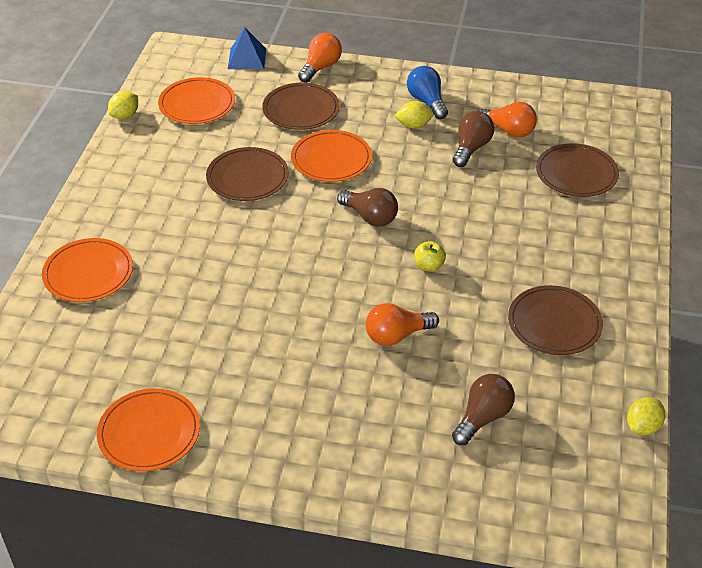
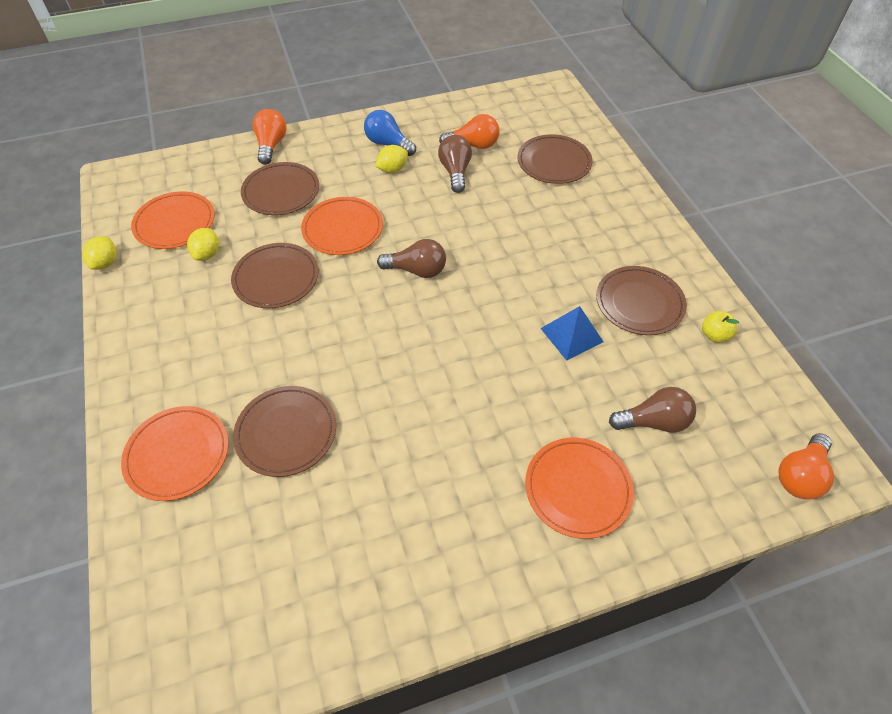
camera: 30 degrees left, 10 degrees up
(149, 433) = (366, 609): orange plate -> orange plate (577, 489)
(175, 293) = (286, 432): none -> brown plate
(247, 58) = (195, 160): blue pyramid -> blue pyramid (571, 335)
(397, 335) = (524, 376): orange light bulb -> orange light bulb (800, 475)
(429, 266) = (501, 295): yellow apple -> yellow apple (714, 335)
(483, 417) = (653, 421): brown light bulb -> brown light bulb turned 75 degrees clockwise
(643, 427) = (775, 365): yellow lemon -> yellow lemon (207, 254)

